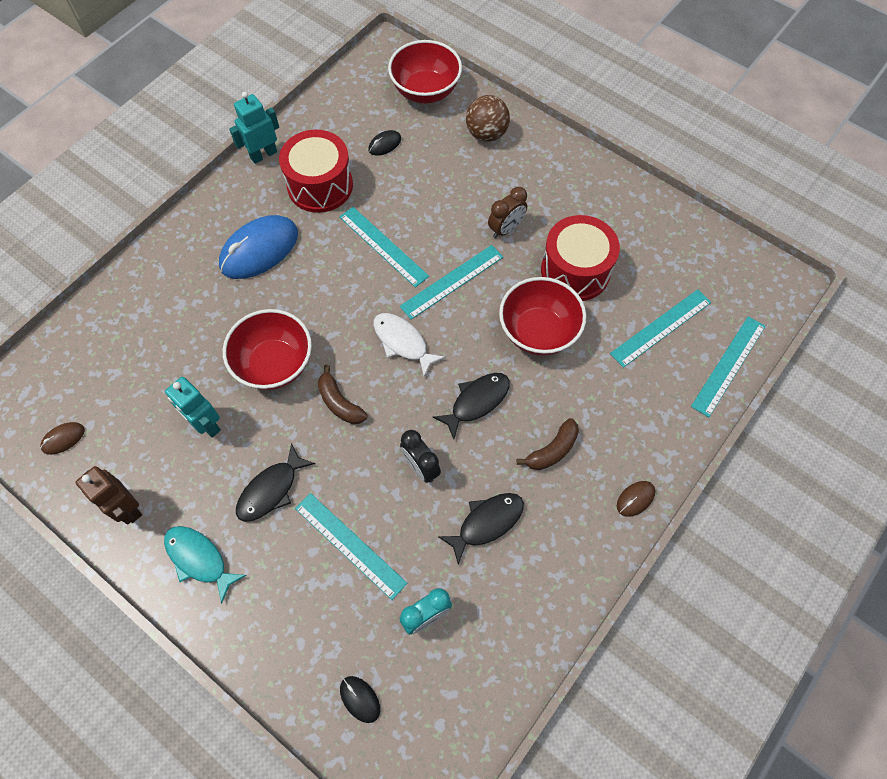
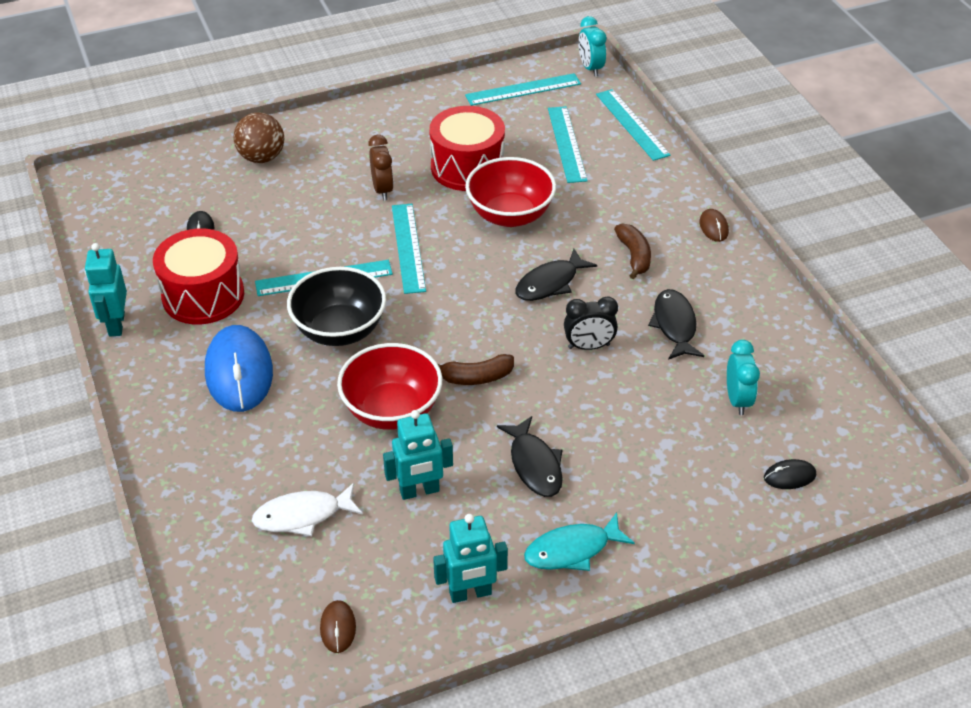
camera: 60 degrees left, 20 degrees down
(128, 508) = (470, 593): brown robot -> turquoise robot
(335, 286) = (339, 330): none -> black bowl
(350, 545) = (634, 426): turquoise ruler -> turquoise ruler (523, 89)
(403, 342) = (446, 307): white fish -> white fish (303, 515)
(425, 91) = (165, 176): red bowl -> none
(476, 402) = (550, 283): black fish -> black fish turned 120 degrees counterclockwise
(782, 294) = (590, 68): none -> turquoise clock

